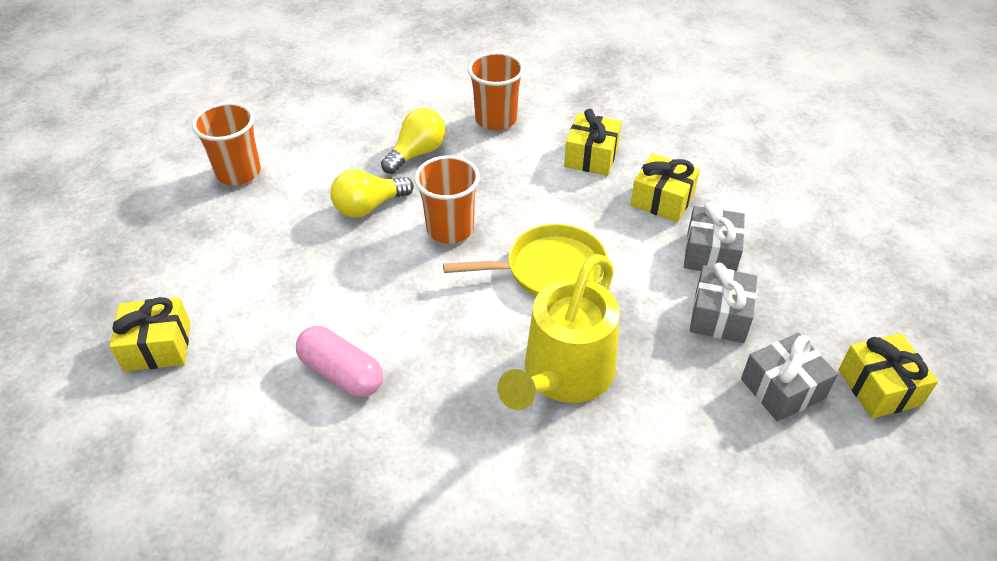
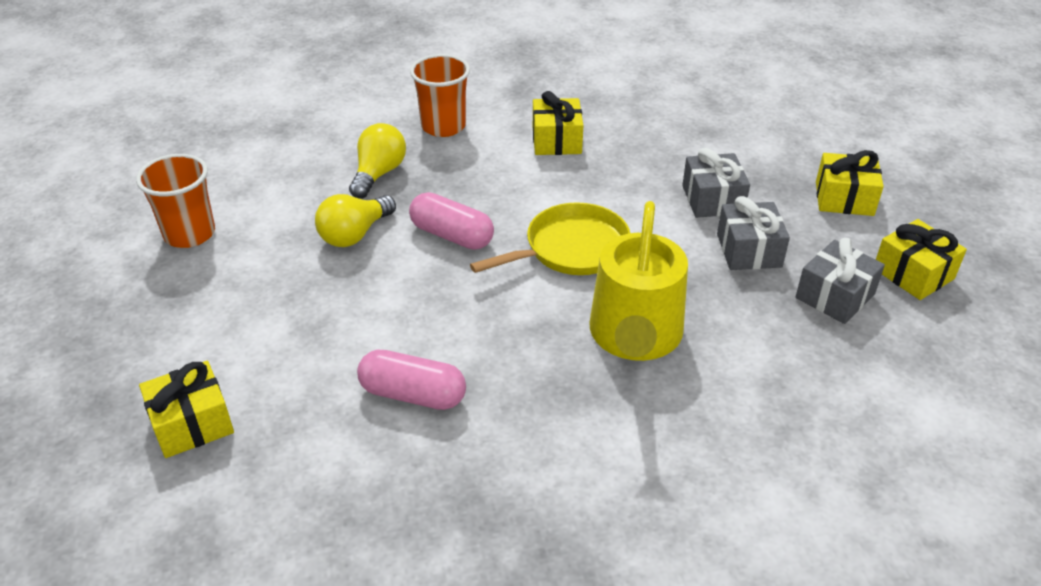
camera: 20 degrees left, 5 degrees down
(450, 229) = (452, 235): orange cup -> pink capsule
(662, 200) = (644, 164): yellow gift -> yellow gift (844, 198)

